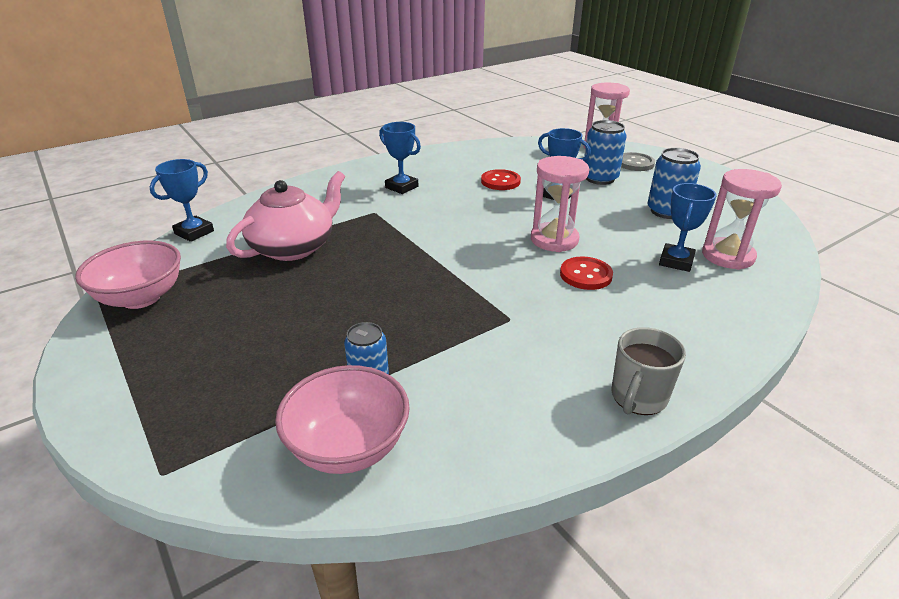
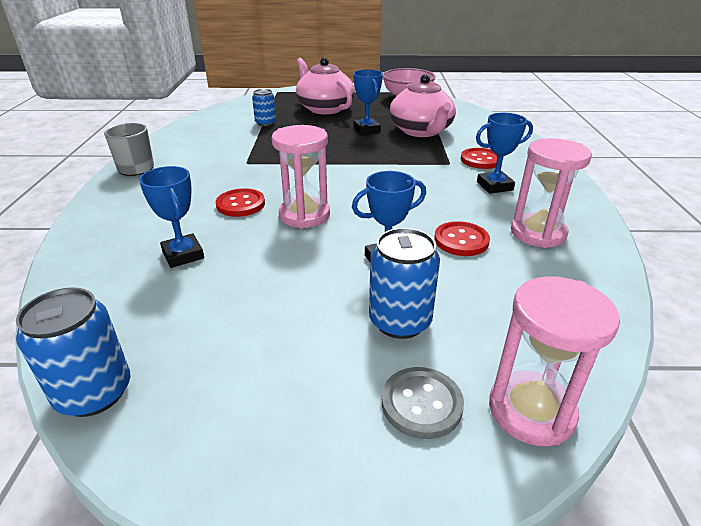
camera: 125 degrees right, 0 degrees up
(194, 232) = (476, 113): blue trophy -> blue trophy (366, 129)
(248, 353) = (324, 108): none -> pink teapot
(348, 447) = (236, 113): pink bowl -> none
(351, 201) = (481, 160): none -> red button
(667, 211) = (254, 317): blue can -> blue can (94, 392)
(727, 256) = (136, 291): pink hourglass -> pink hourglass (538, 233)

